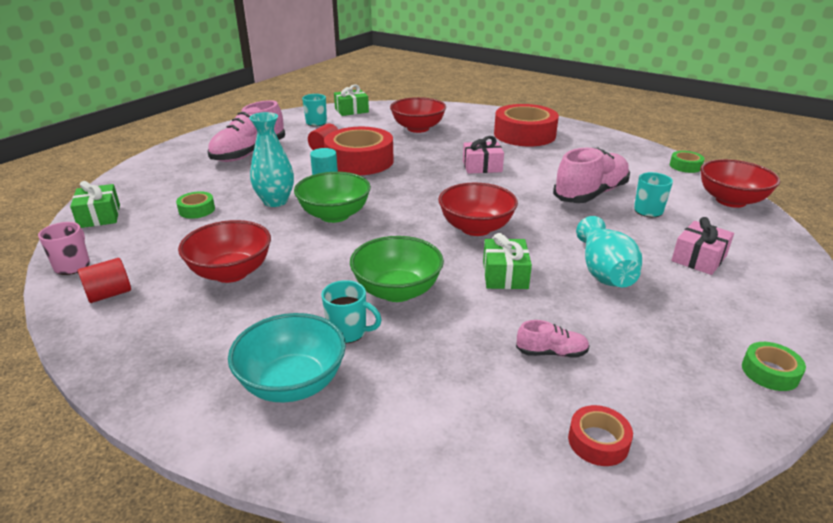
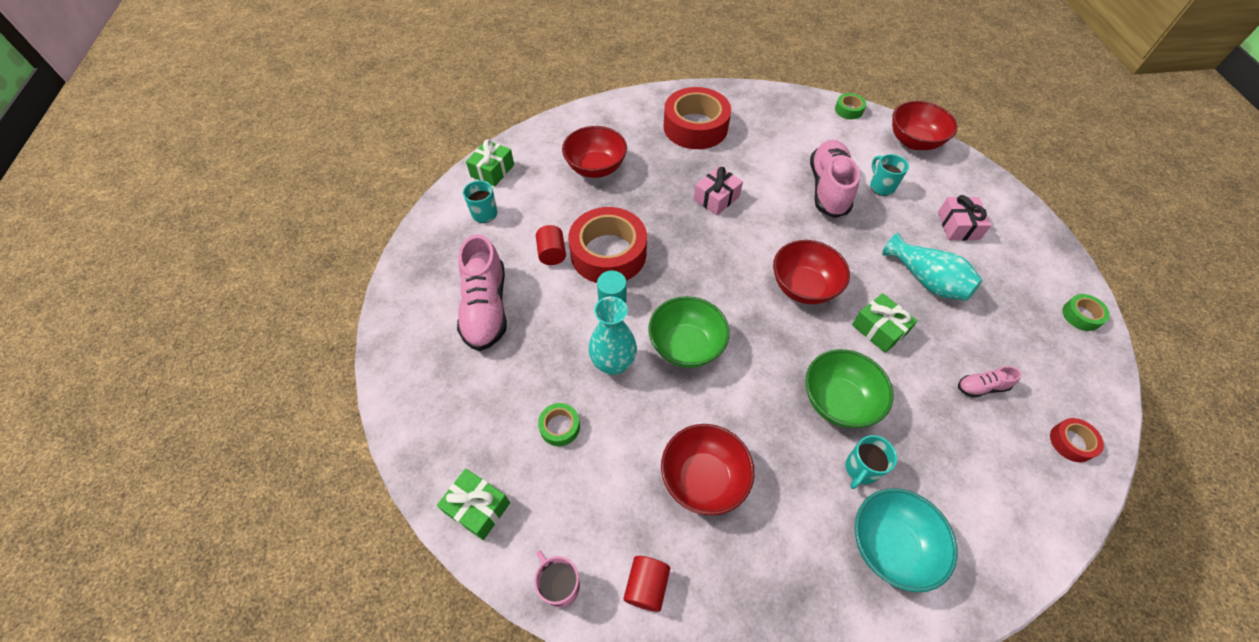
camera: 40 degrees left, 25 degrees up
(348, 332) = (860, 469): turquoise mug -> turquoise mug turned 150 degrees clockwise
(551, 353) = (981, 387): pink shoe -> pink shoe turned 150 degrees counterclockwise

